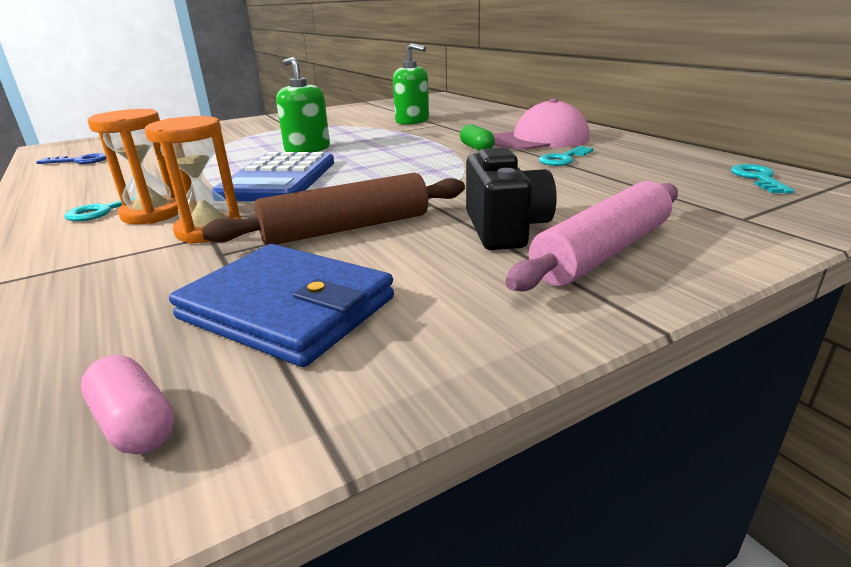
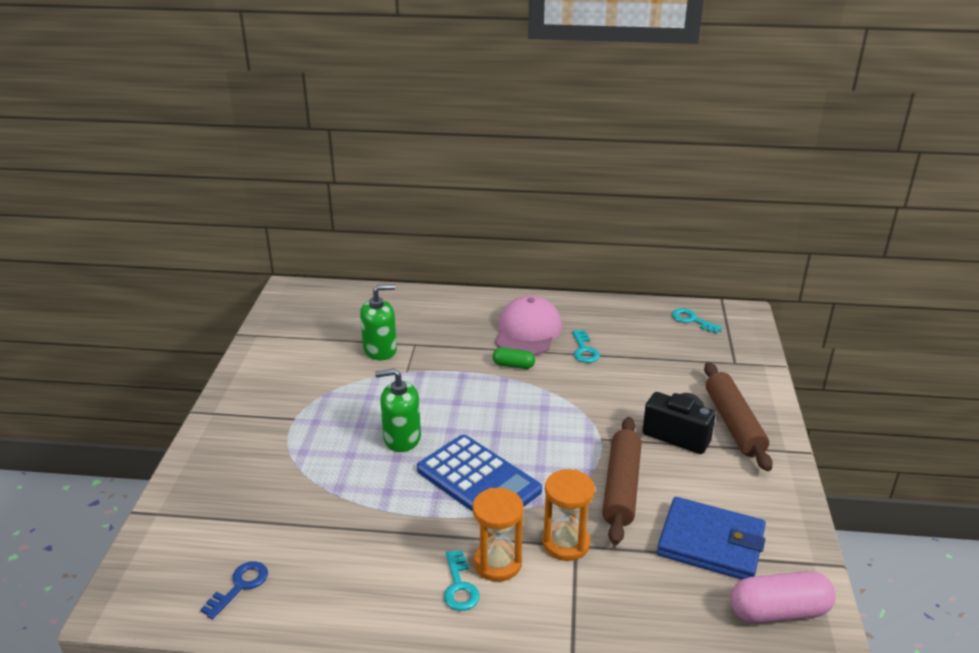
camera: 55 degrees left, 5 degrees up
(135, 423) = (779, 611): pink capsule -> pink capsule, size x1.75
(287, 308) = (710, 543): blue wallet -> blue wallet turned 45 degrees clockwise
(602, 252) = (733, 423): pink rolling pin -> brown rolling pin

